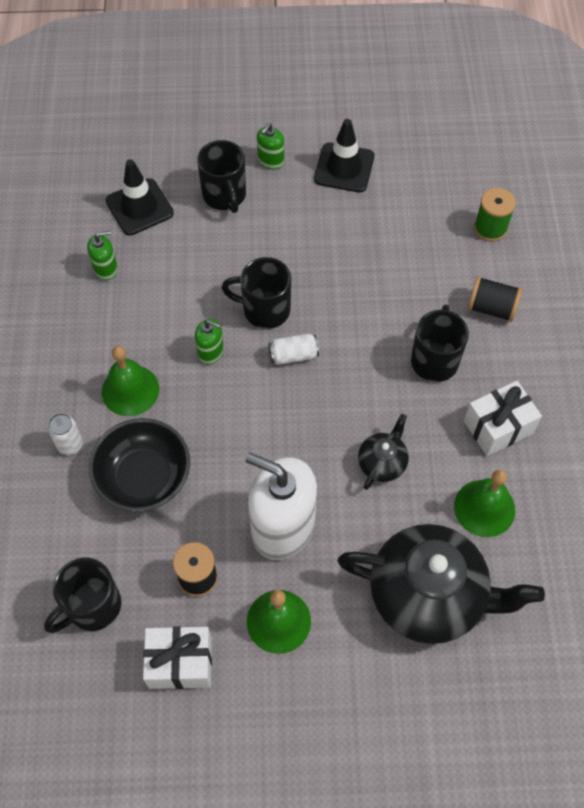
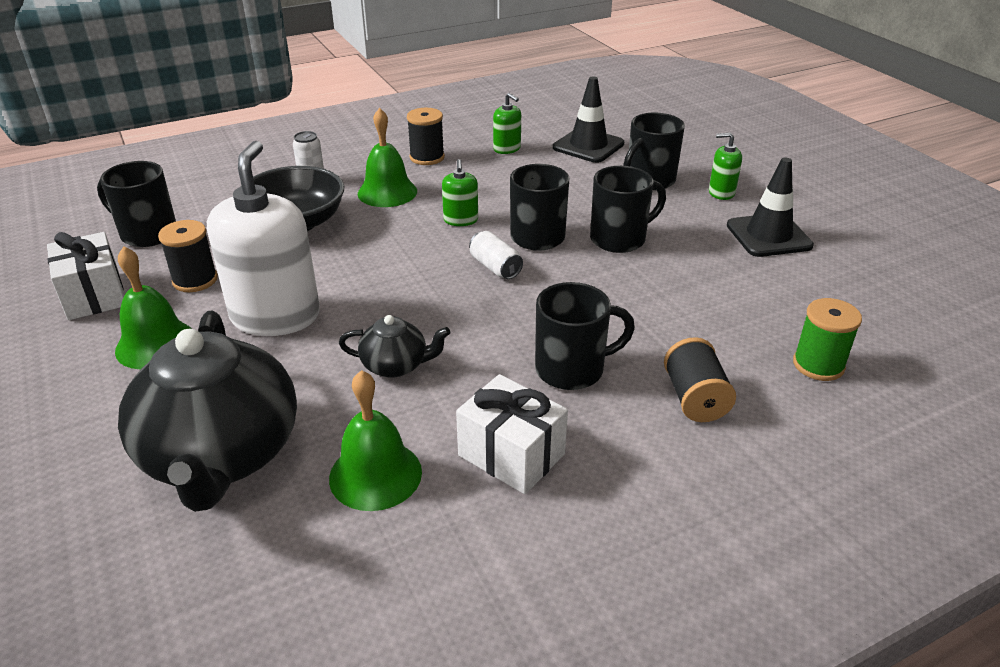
camera: 65 degrees right, 25 degrees down
(82, 337) = (427, 157): none -> black spool
(298, 258) = (619, 239): none -> black mug

